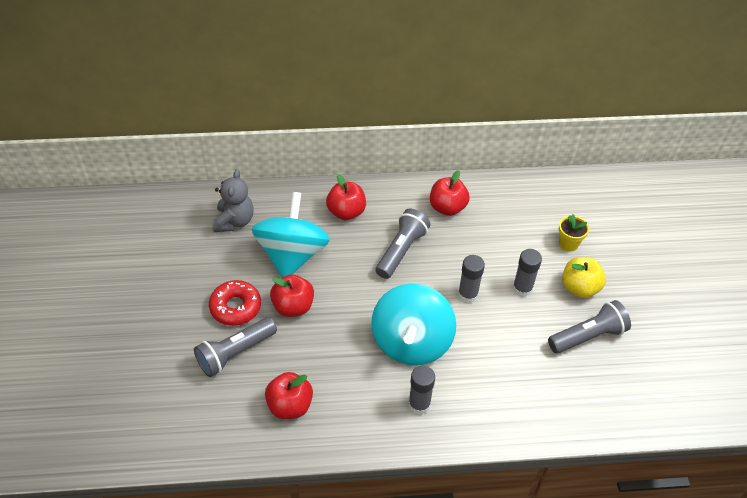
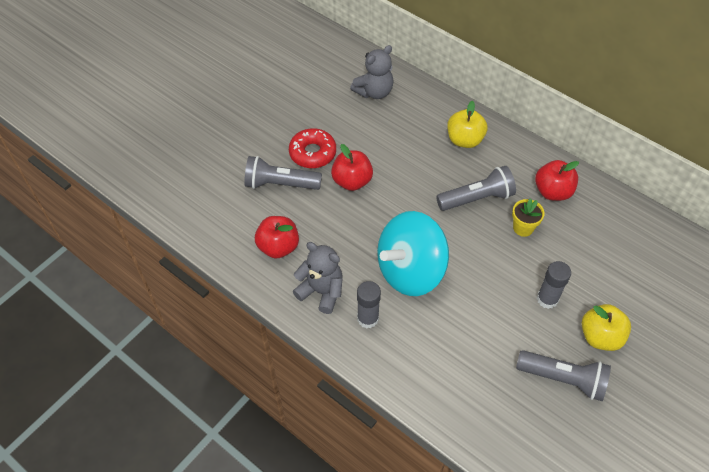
camera: 45 degrees right, 5 degrees up
(292, 255) = (390, 144): turquoise spinning top -> none
(346, 212) = (464, 140): red apple -> yellow apple
(363, 413) = (321, 291): none -> grey teddy bear
(468, 294) = (494, 269): grey glue stick -> none
(568, 244) = (631, 295): yellow flower pot -> yellow flower pot (523, 228)

